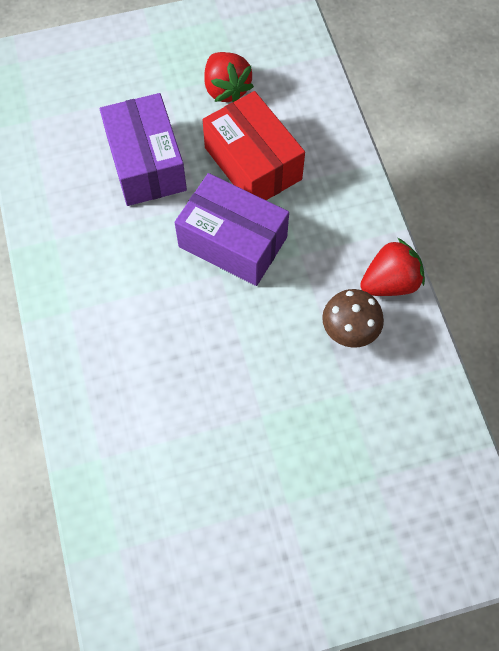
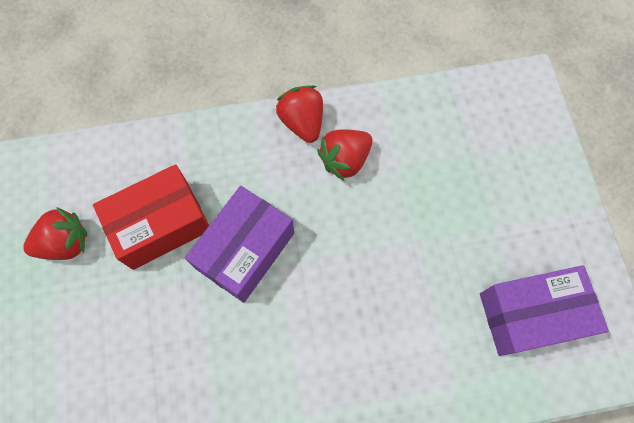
camera: 85 degrees left, 5 degrees up
(146, 163) = (141, 331): purple box -> purple box (530, 314)
(349, 331) = (345, 160): brown mushroom -> red strawberry

